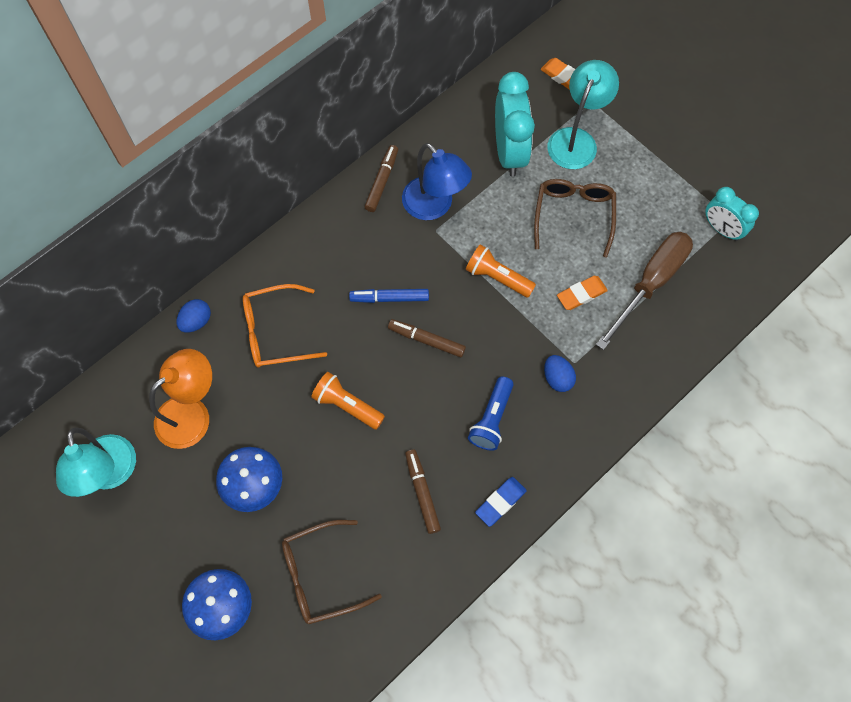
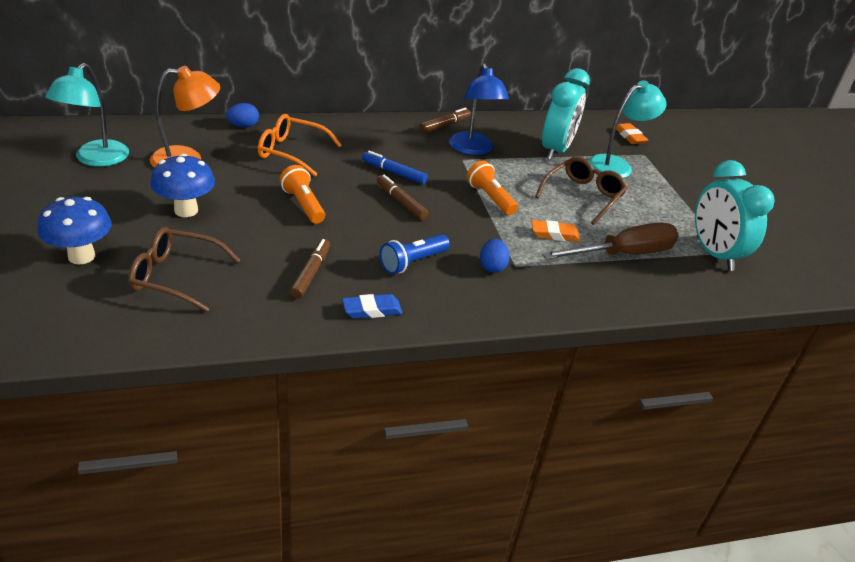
camera: 25 degrees right, 30 degrees down
(721, 229) = (714, 254): turquoise clock -> turquoise clock, size x1.61

